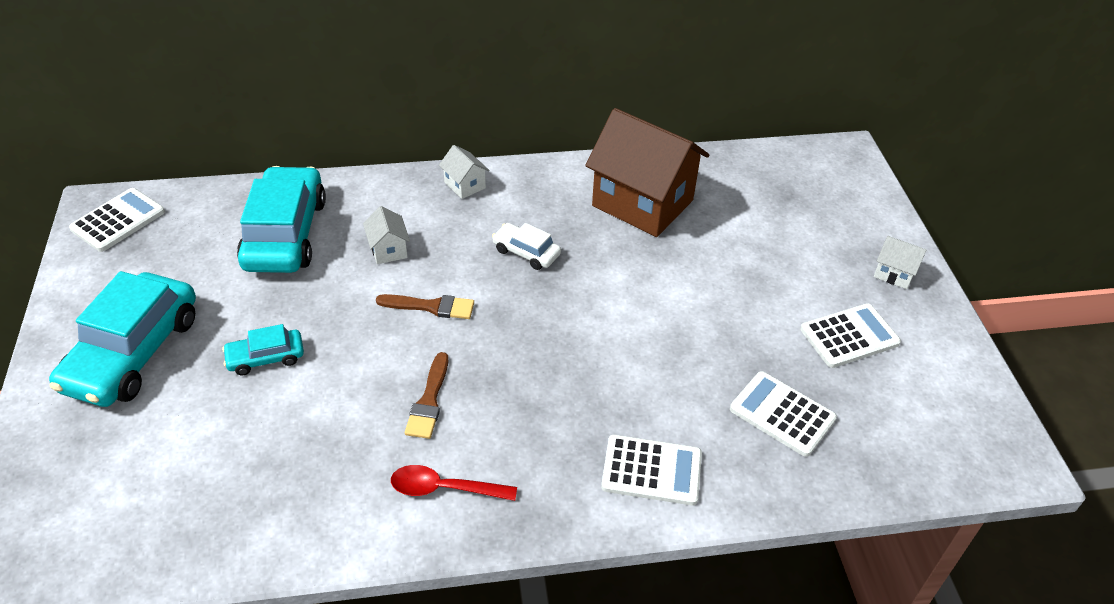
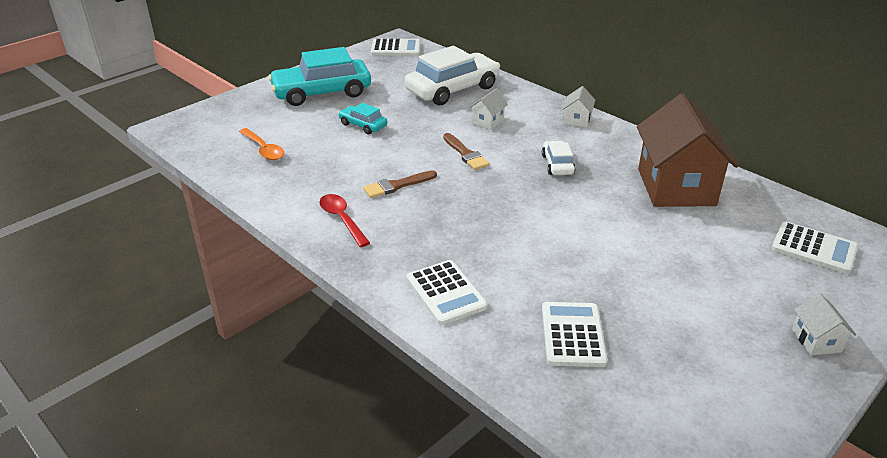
camera: 55 degrees right, 10 degrees down
(203, 488) = (263, 149): none -> orange spoon
(285, 233) = (452, 89): turquoise car -> white car
(849, 336) = (703, 341): white calculator -> white calculator (813, 248)

